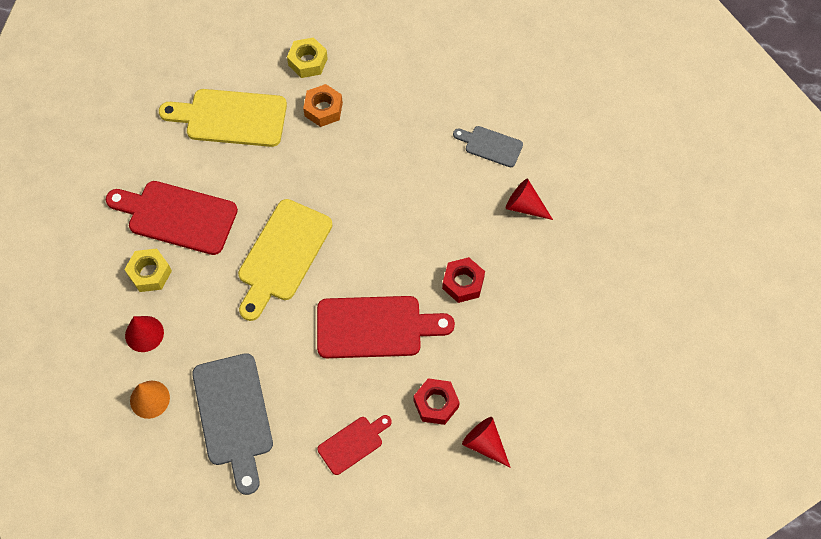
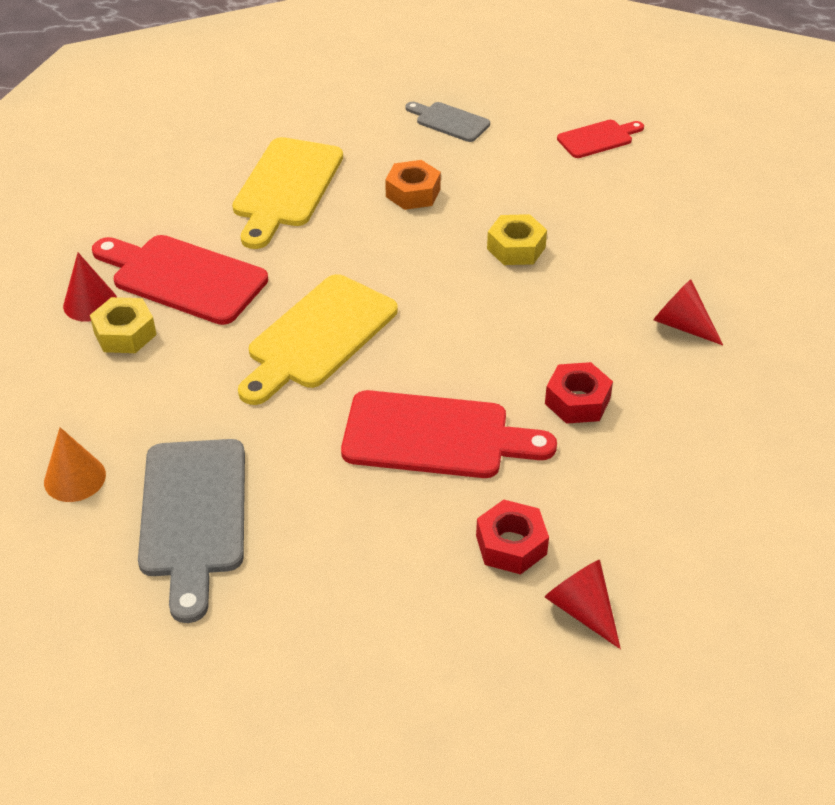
camera: 10 degrees right, 20 degrees down
(144, 334) = (94, 400): red cone -> red cone (90, 303)
(230, 118) = (286, 187): yellow cutting board -> yellow cutting board turned 90 degrees counterclockwise
(308, 62) = (403, 145): yellow nut -> yellow nut (516, 248)
(353, 443) = (368, 578): red cutting board -> red cutting board (598, 138)
(490, 146) = (640, 255): grey cutting board -> grey cutting board (449, 121)

